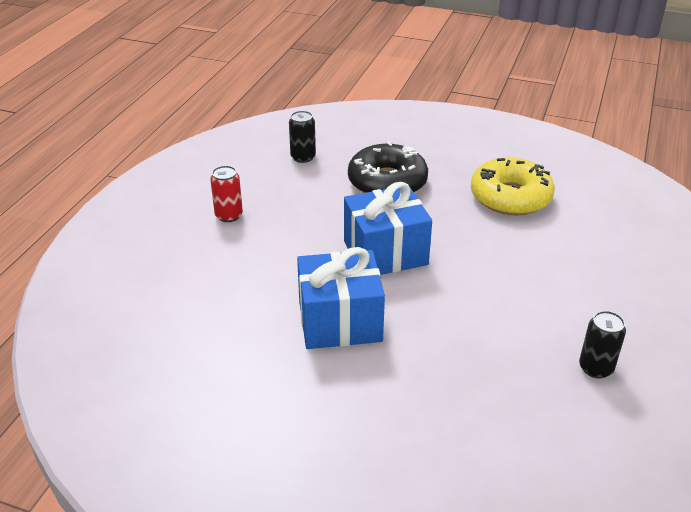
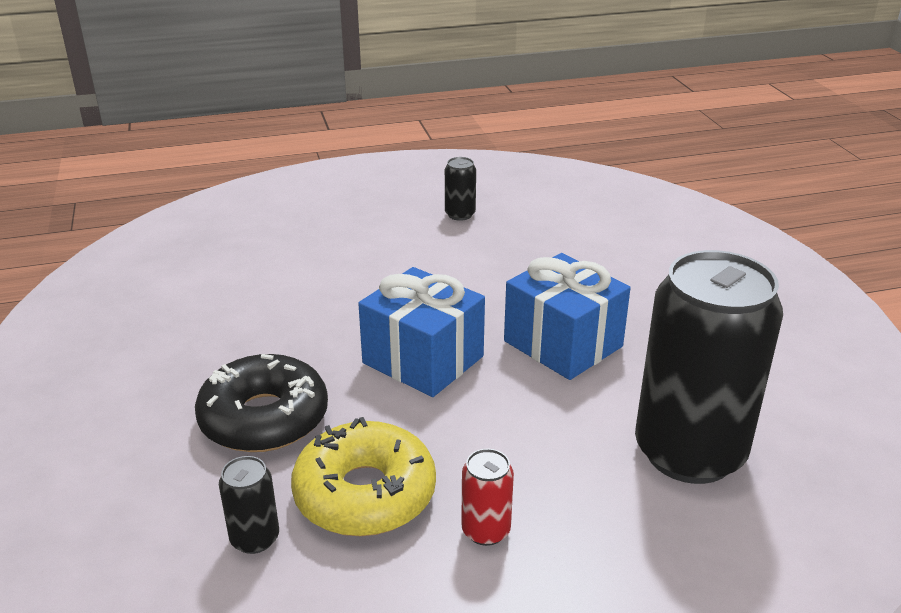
camera: 125 degrees left, 5 degrees down
(186, 312) = (689, 452): none -> black can
(510, 197) = (226, 315): yellow donut -> yellow donut (365, 494)

